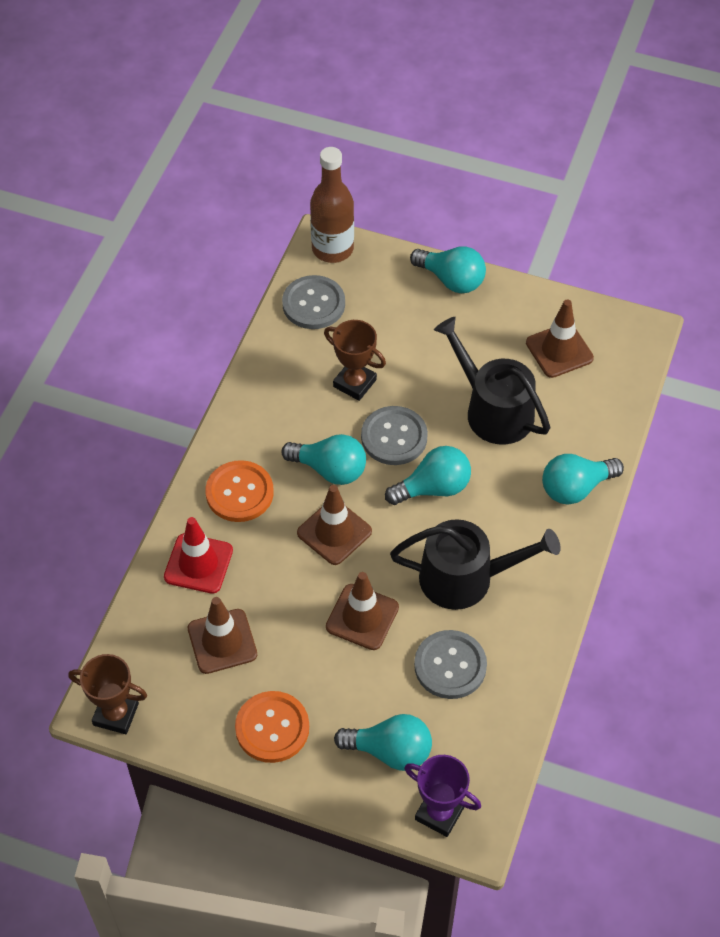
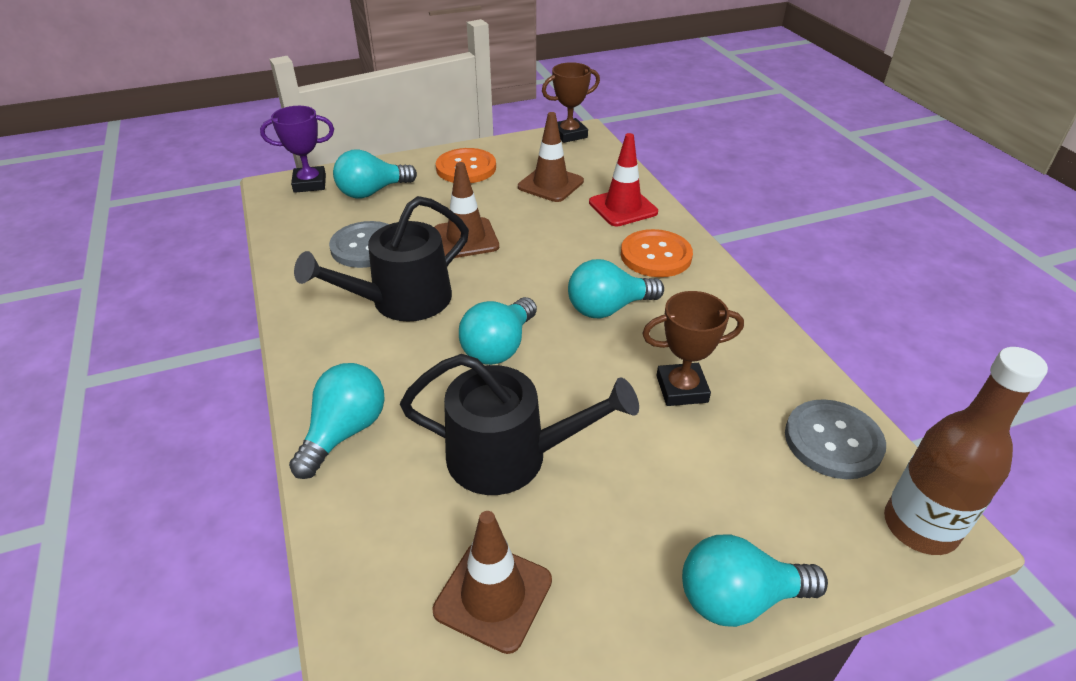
camera: 140 degrees right, 15 degrees down
(334, 532) = (549, 272): brown traffic cone -> none
(394, 437) = (584, 365): grey button -> none

